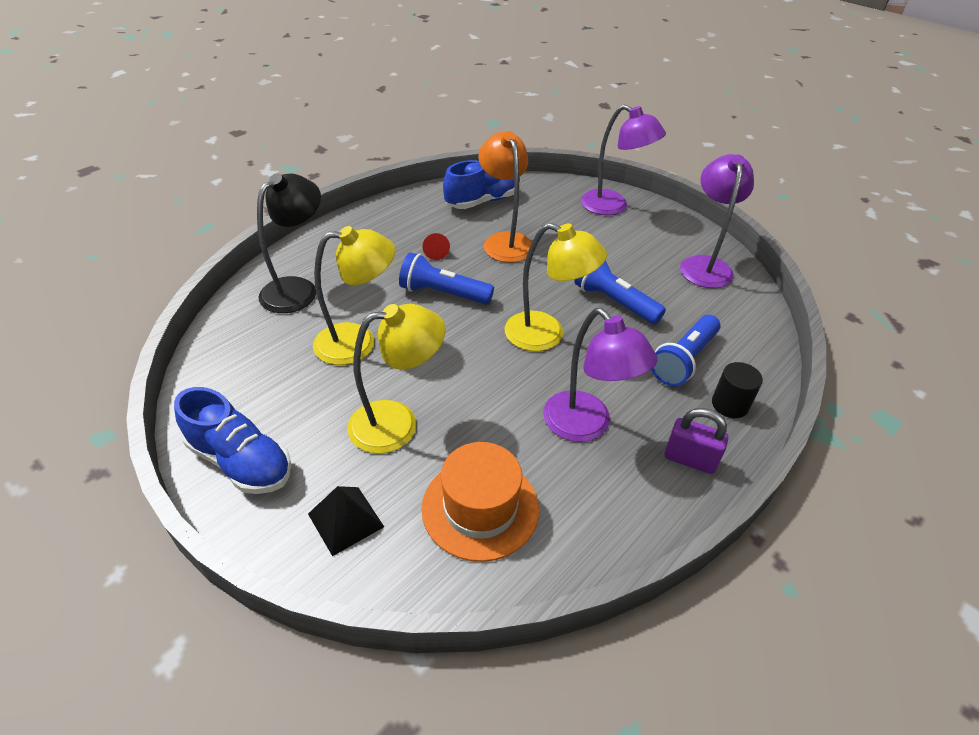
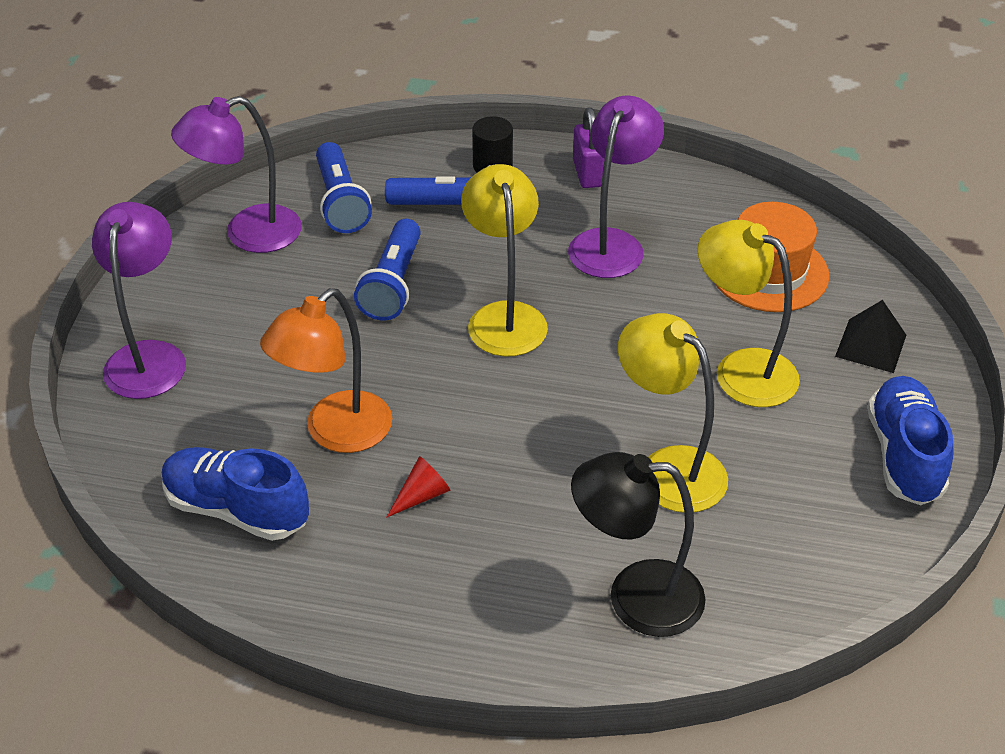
camera: 120 degrees left, 0 degrees up
(443, 294) = (509, 439): blue flashlight -> blue flashlight (341, 202)

